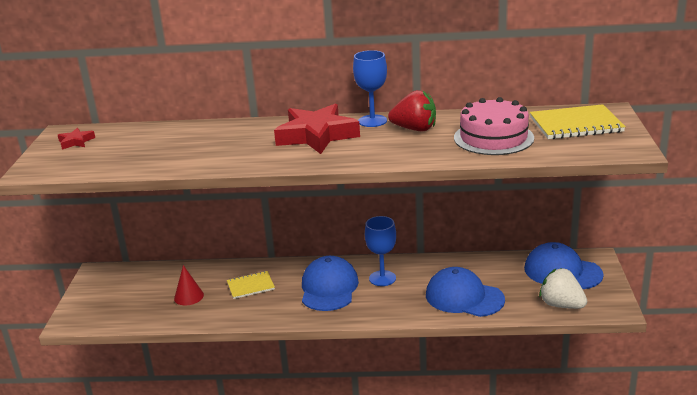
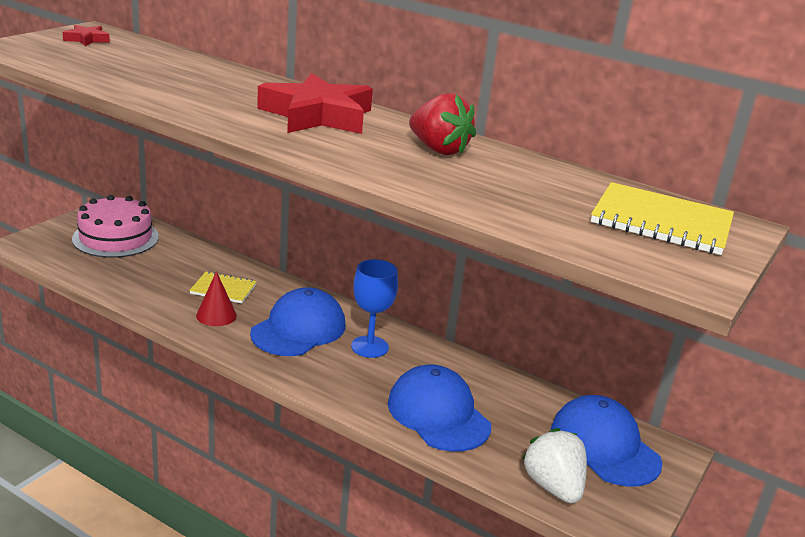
camera: 25 degrees right, 0 degrees up
(189, 296) = (153, 271): red cone -> red cone (216, 315)
(372, 121) = (405, 125): blue goblet -> none
(493, 138) = (520, 193): pink cake -> pink cake (115, 238)

